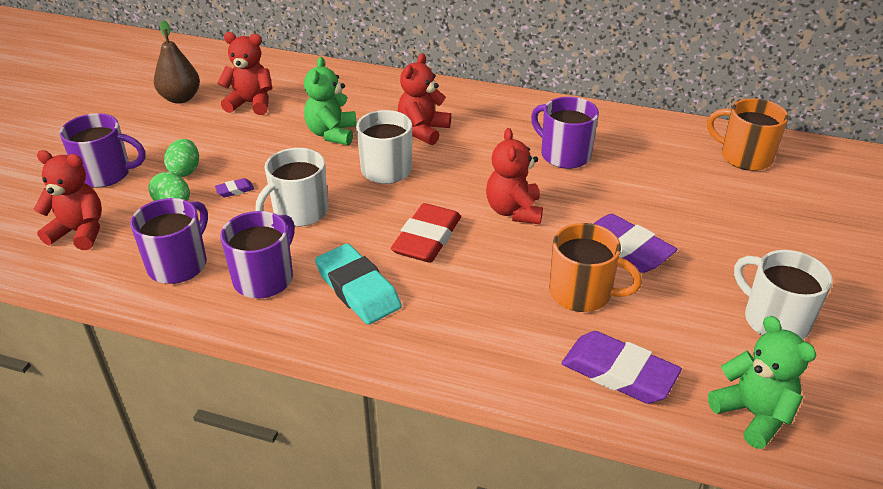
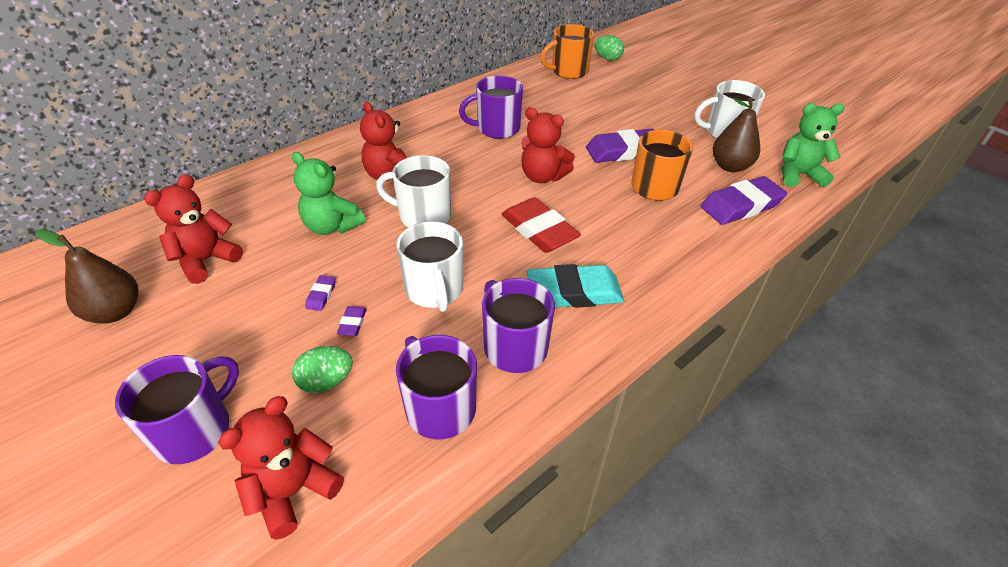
camera: 60 degrees left, 5 degrees up
(185, 171) = (273, 352): green egg -> green egg (607, 58)
(253, 164) = (321, 295): none -> purple eraser
(696, 343) = (730, 166): none -> brown pear

